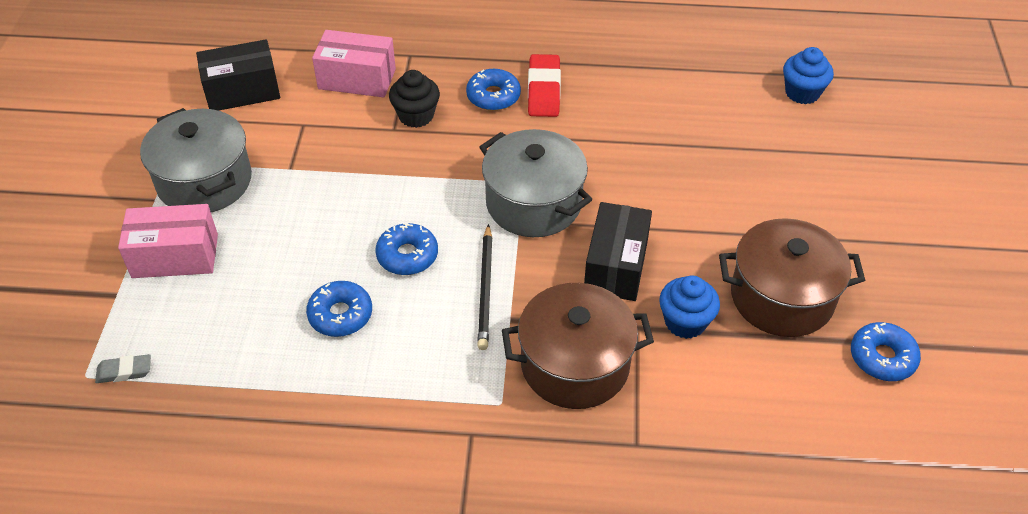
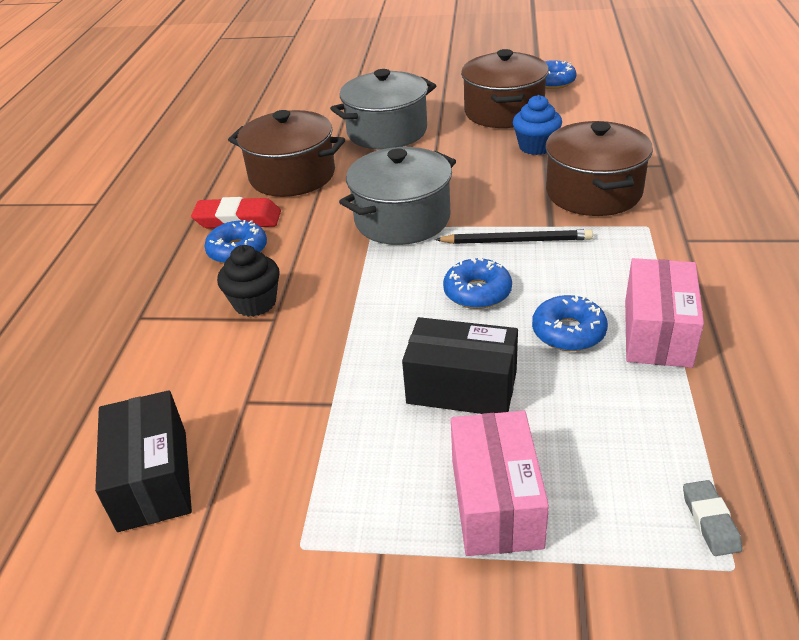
camera: 85 degrees left, 10 degrees down
(204, 181) = (347, 493): grey pot -> grey pot (387, 132)
(357, 79) = (169, 359): pink box -> pink box (657, 332)
(616, 266) = (479, 176): black box -> black box (462, 387)
(624, 118) = (292, 175): none -> brown pot
(802, 93) = (281, 100): blue cupcake -> none

